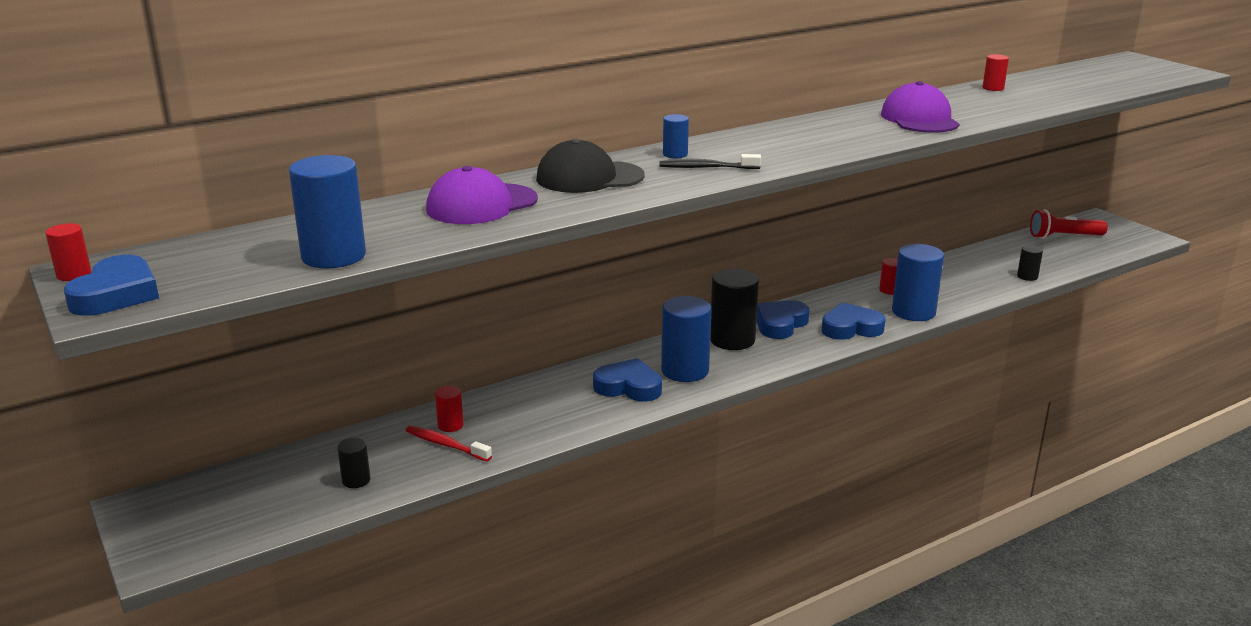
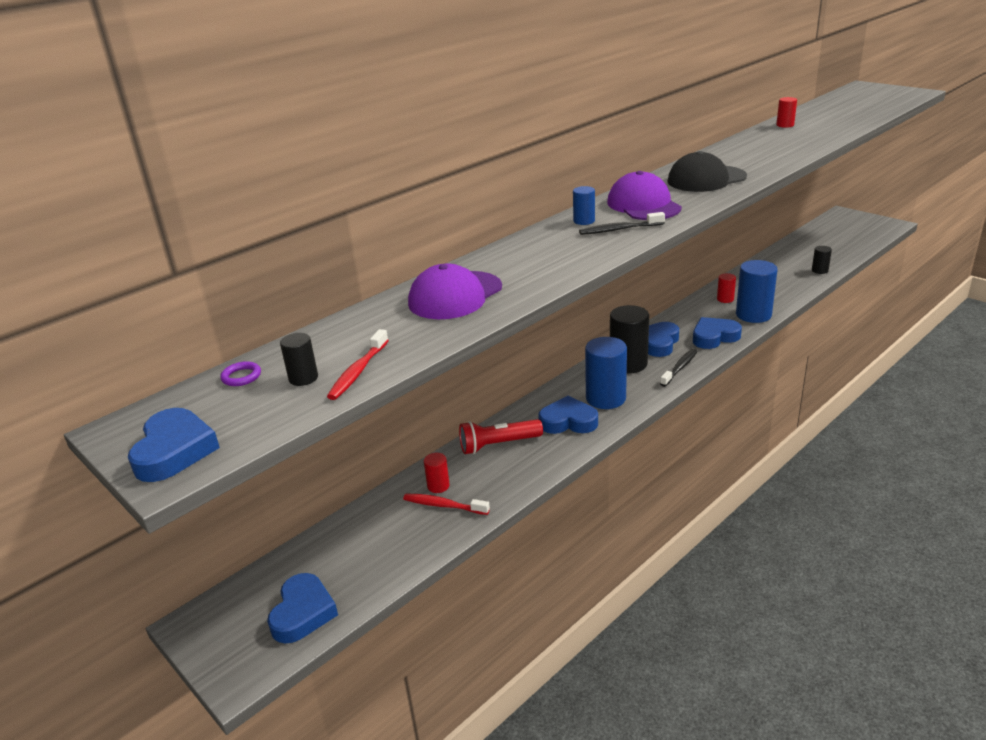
camera: 10 degrees left, 5 degrees up
(74, 274) = (117, 436): red cylinder -> none
(220, 244) = (241, 377): none -> purple ring
(248, 517) = (303, 613): none -> blue heart
(333, 256) = (358, 371): blue cylinder -> red toothbrush
(356, 480) = (382, 556): black cylinder -> black cylinder (303, 378)
(589, 177) = (529, 254): black cap -> black cap (706, 179)
(790, 354) = (680, 368): none -> black toothbrush
(919, 119) = (752, 160): purple cap -> purple cap (643, 205)
(1064, 236) = (827, 233): red flashlight -> red flashlight (498, 445)

